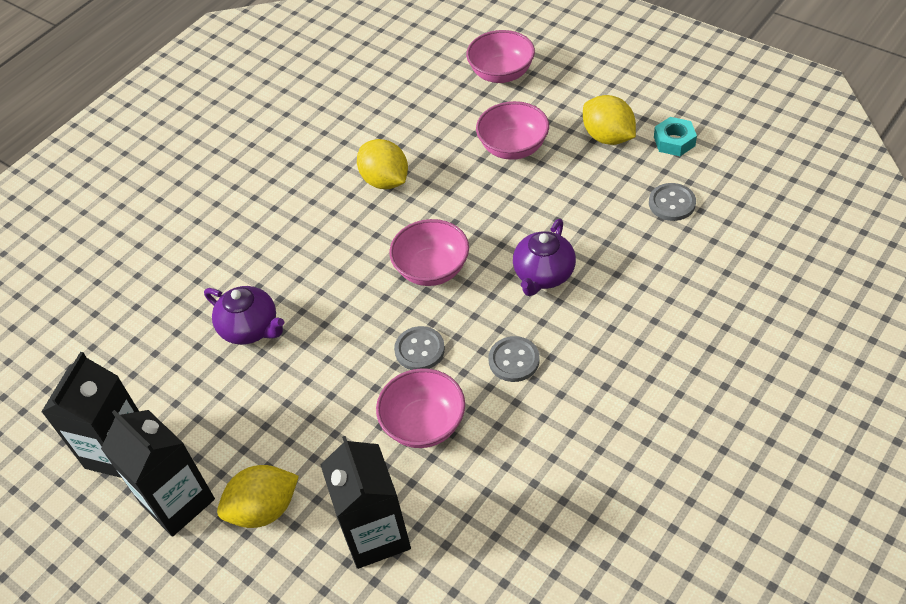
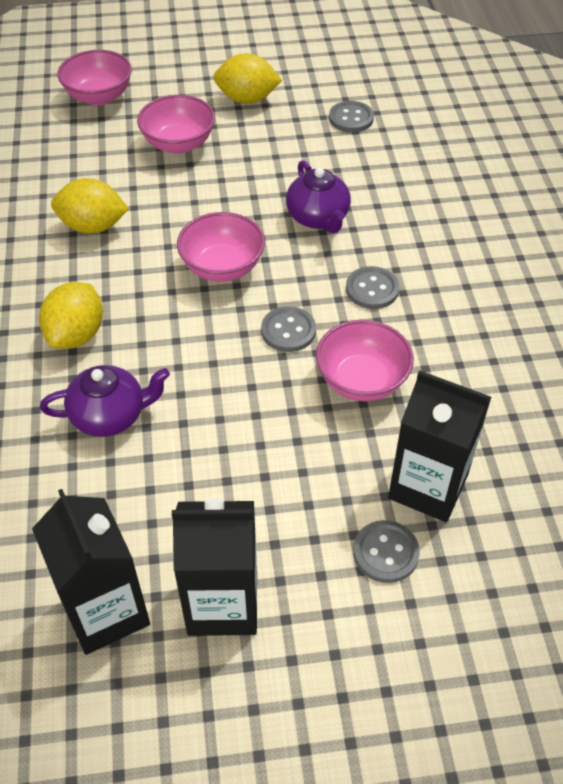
camera: 50 degrees left, 0 degrees up
(264, 509) = (312, 544): yellow lemon -> yellow lemon (76, 334)
(298, 554) = (385, 552): none -> grey button
(674, 141) = (301, 78): turquoise nut -> none

